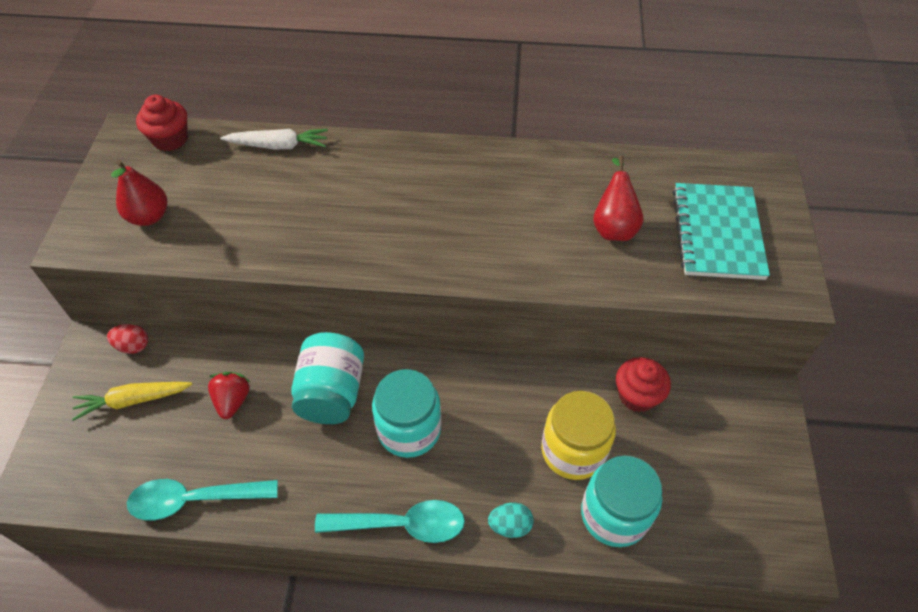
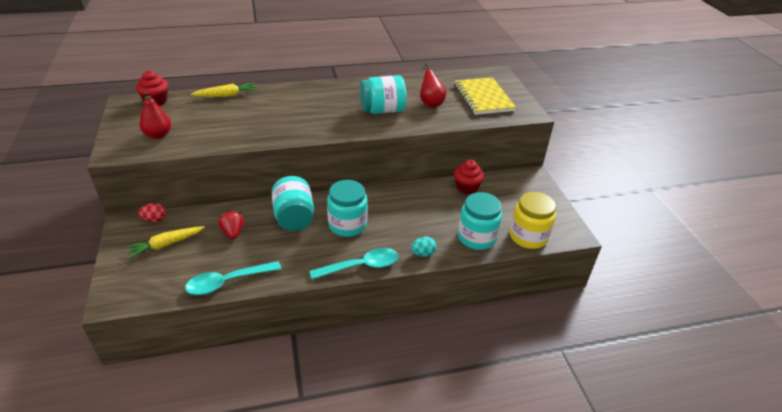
camera: 20 degrees left, 15 degrees down
(278, 145) = (226, 95): white carrot -> yellow carrot
(520, 230) = (382, 110): none -> turquoise jar
(573, 450) = (443, 216): yellow jar -> yellow jar (528, 236)
(717, 233) = (483, 98): turquoise notebook -> yellow notebook

